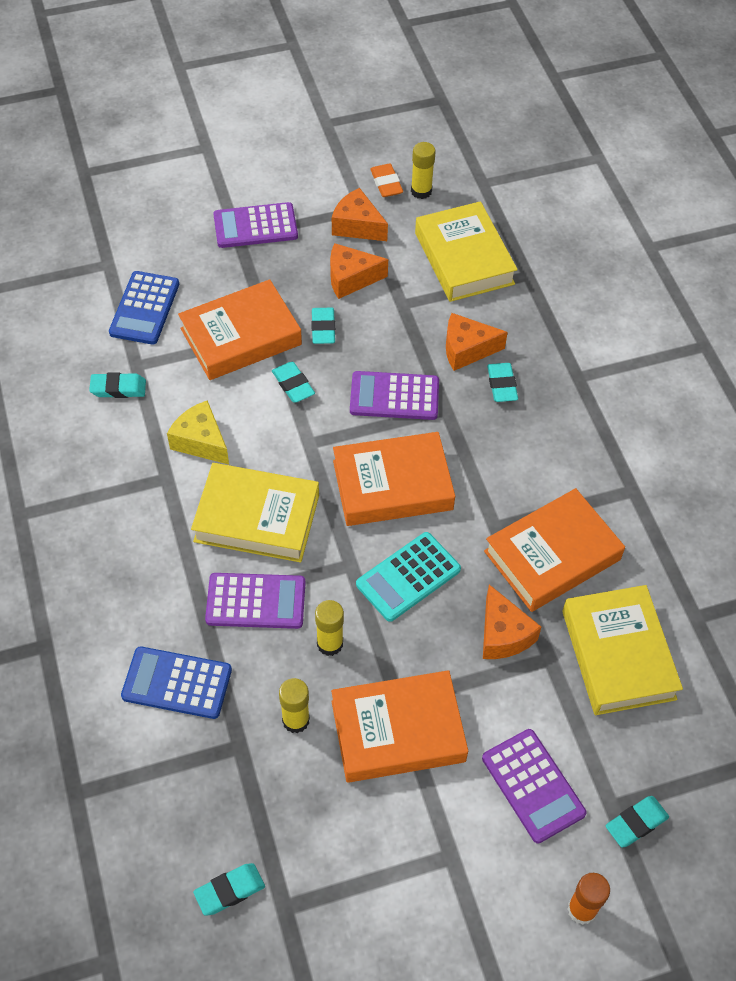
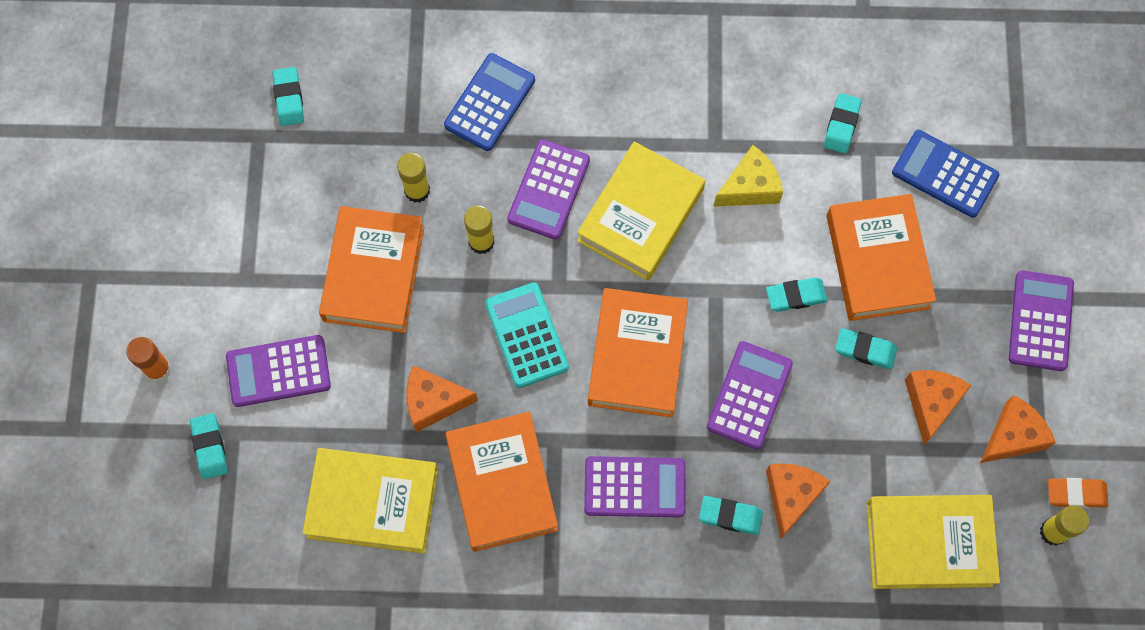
camera: 110 degrees right, 15 degrees up
(509, 456) = (634, 487): none -> purple calculator

